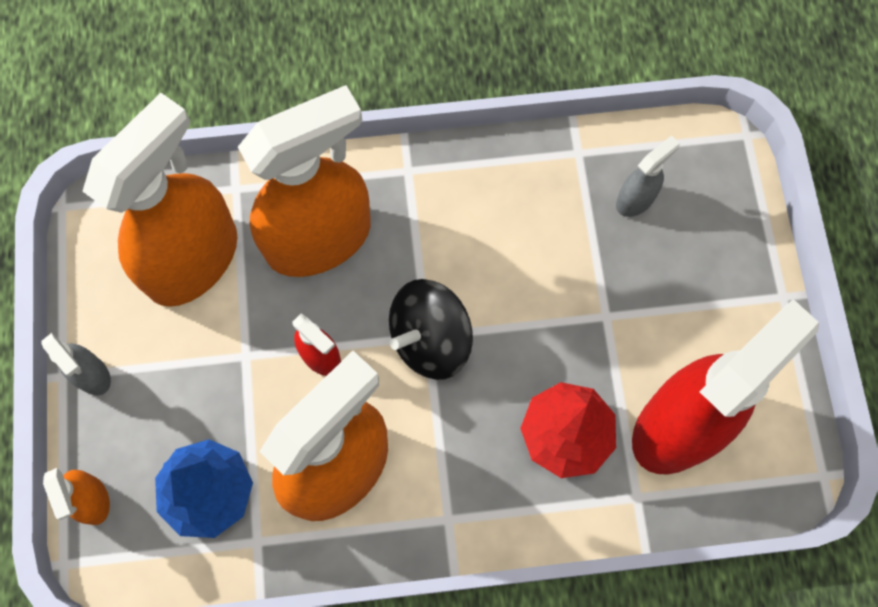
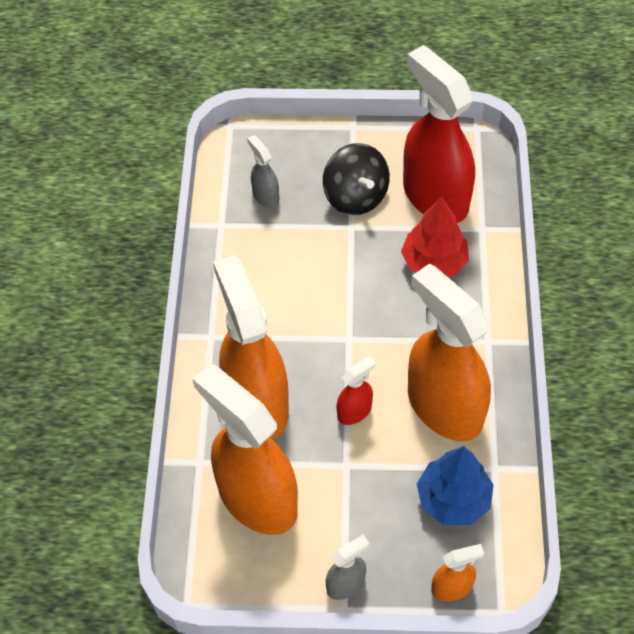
camera: 80 degrees left, 15 degrees down
(430, 340) = (352, 336): black spinning top -> black spinning top (355, 196)

